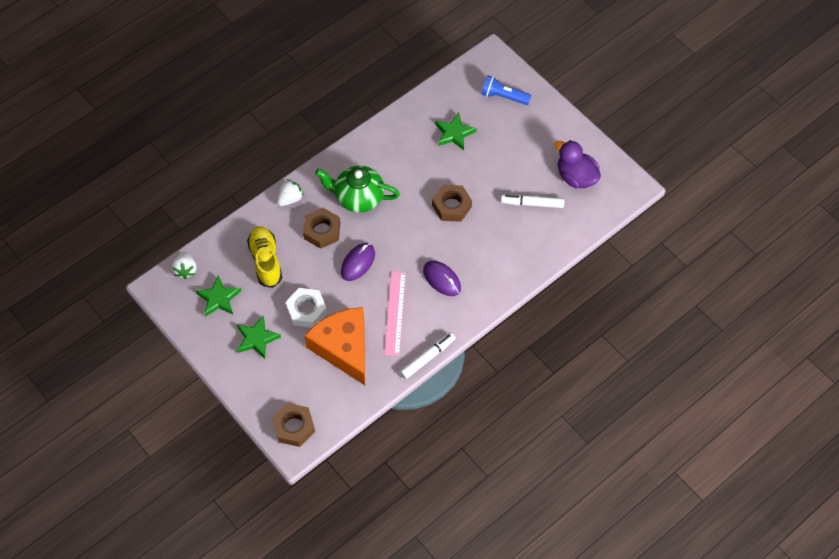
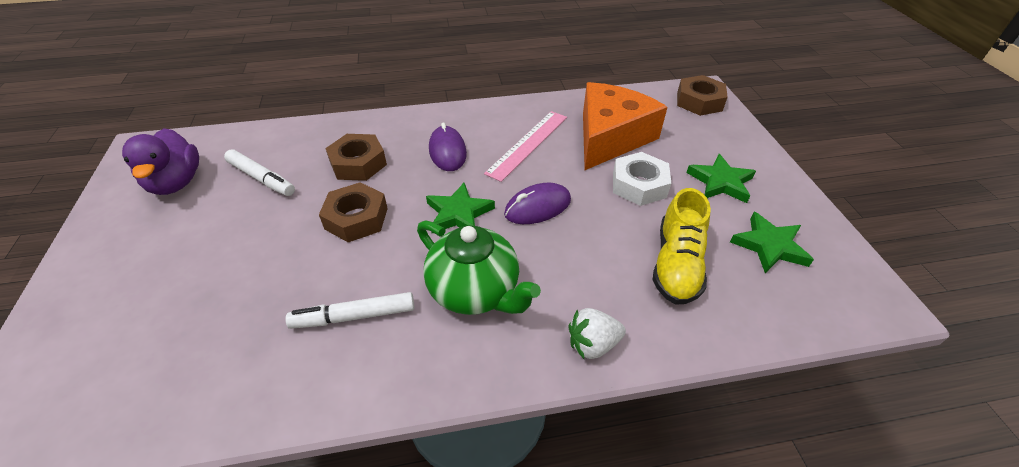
camera: 150 degrees left, 15 degrees down
(185, 270) = (826, 309): white strawberry -> none
(322, 231) = (565, 268): brown nut -> brown nut (358, 163)
(343, 348) = (610, 137): orange cheese -> orange cheese turned 150 degrees counterclockwise
(427, 357) = (522, 101): white marker -> white marker (354, 316)
(454, 133) = (235, 320): green star -> green star (458, 213)
(503, 96) = (87, 344): blue flashlight -> none

